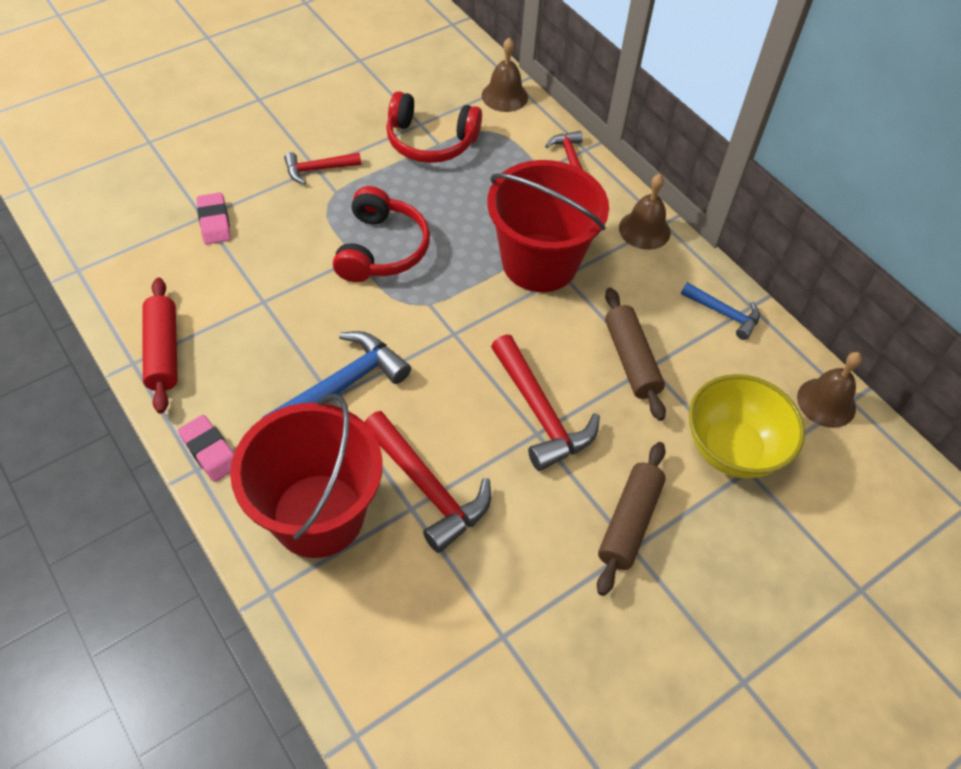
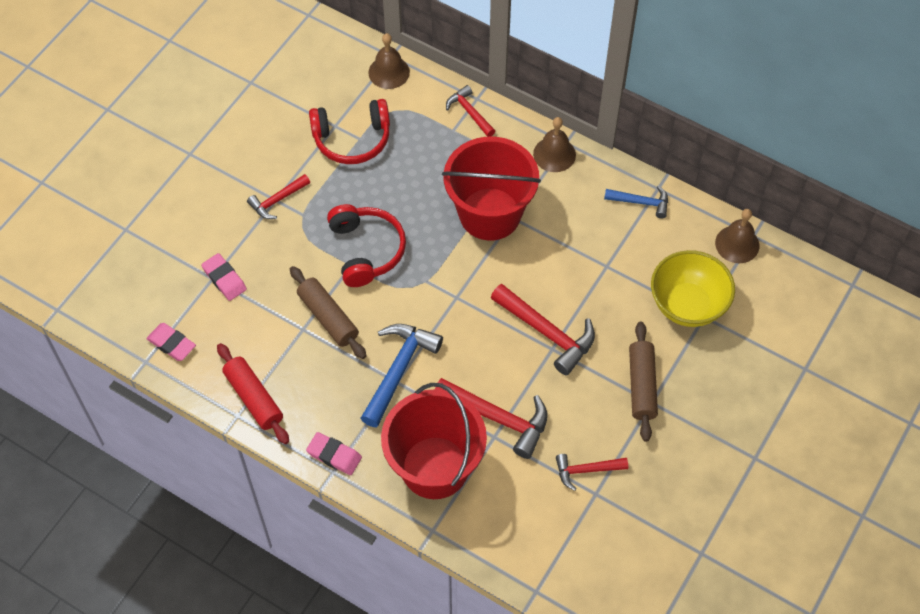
camera: 20 degrees left, 5 degrees up
(117, 263) = (171, 344): none -> pink eraser
(505, 600) = (586, 470): none -> red hammer
(631, 360) = (591, 266): brown rolling pin -> brown rolling pin (328, 317)

